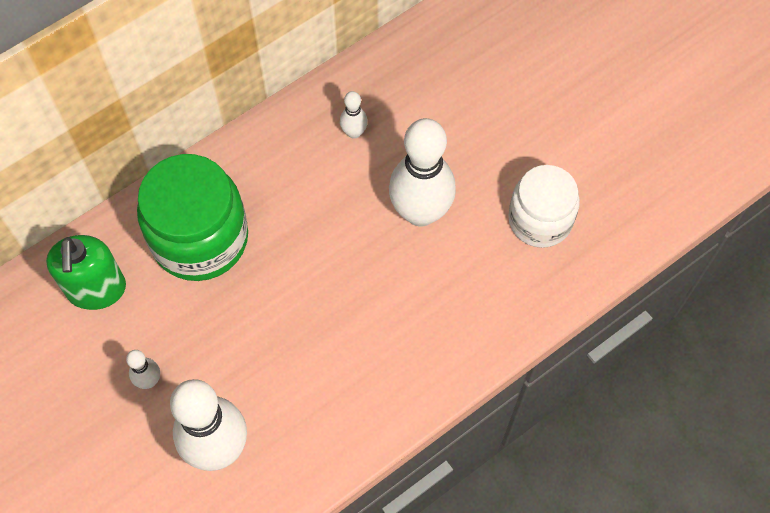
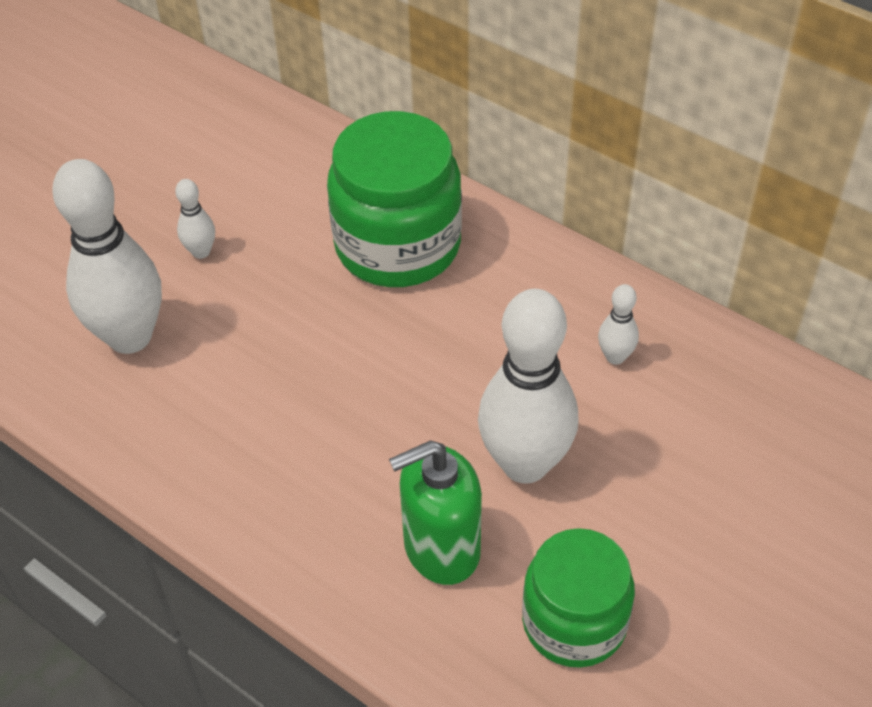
camera: 75 degrees right, 15 degrees down
(96, 289) = (301, 176): green soap dispenser -> green soap dispenser (441, 548)
(540, 220) = (574, 622): white jar -> green jar

